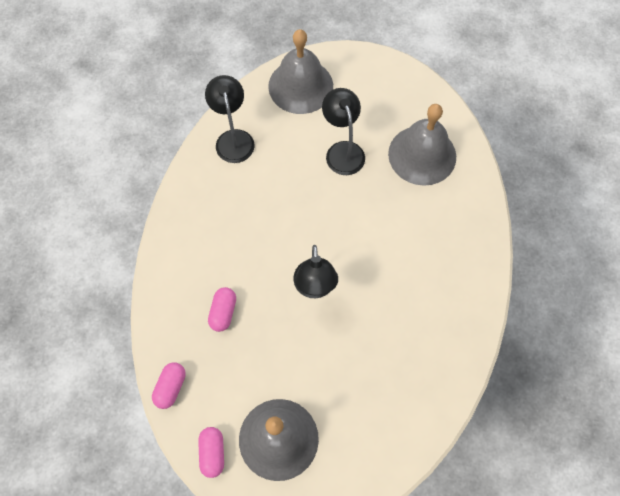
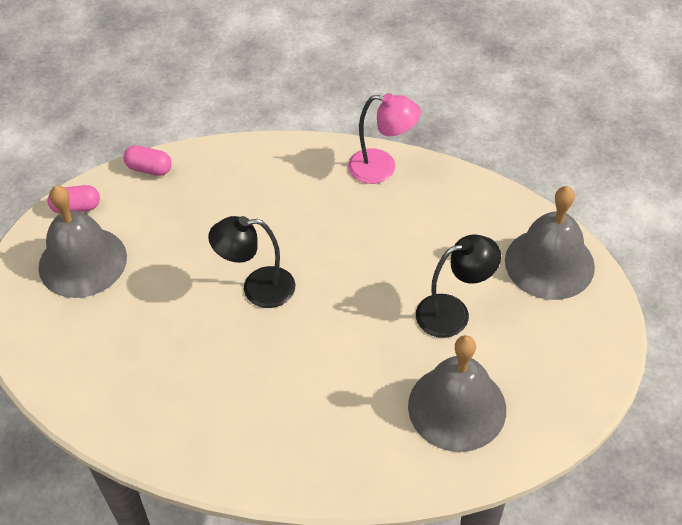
camera: 90 degrees right, 15 degrees down
(194, 191) = (382, 168): none -> pink lamp
(223, 312) = (230, 205): pink capsule -> none
(233, 138) = (458, 199): black lamp -> none

